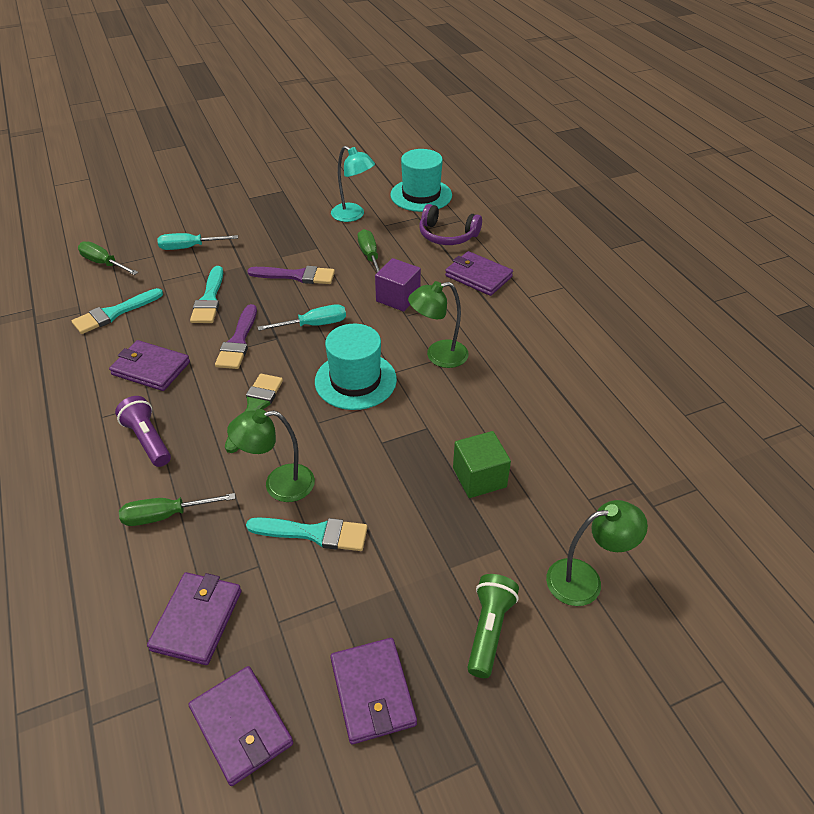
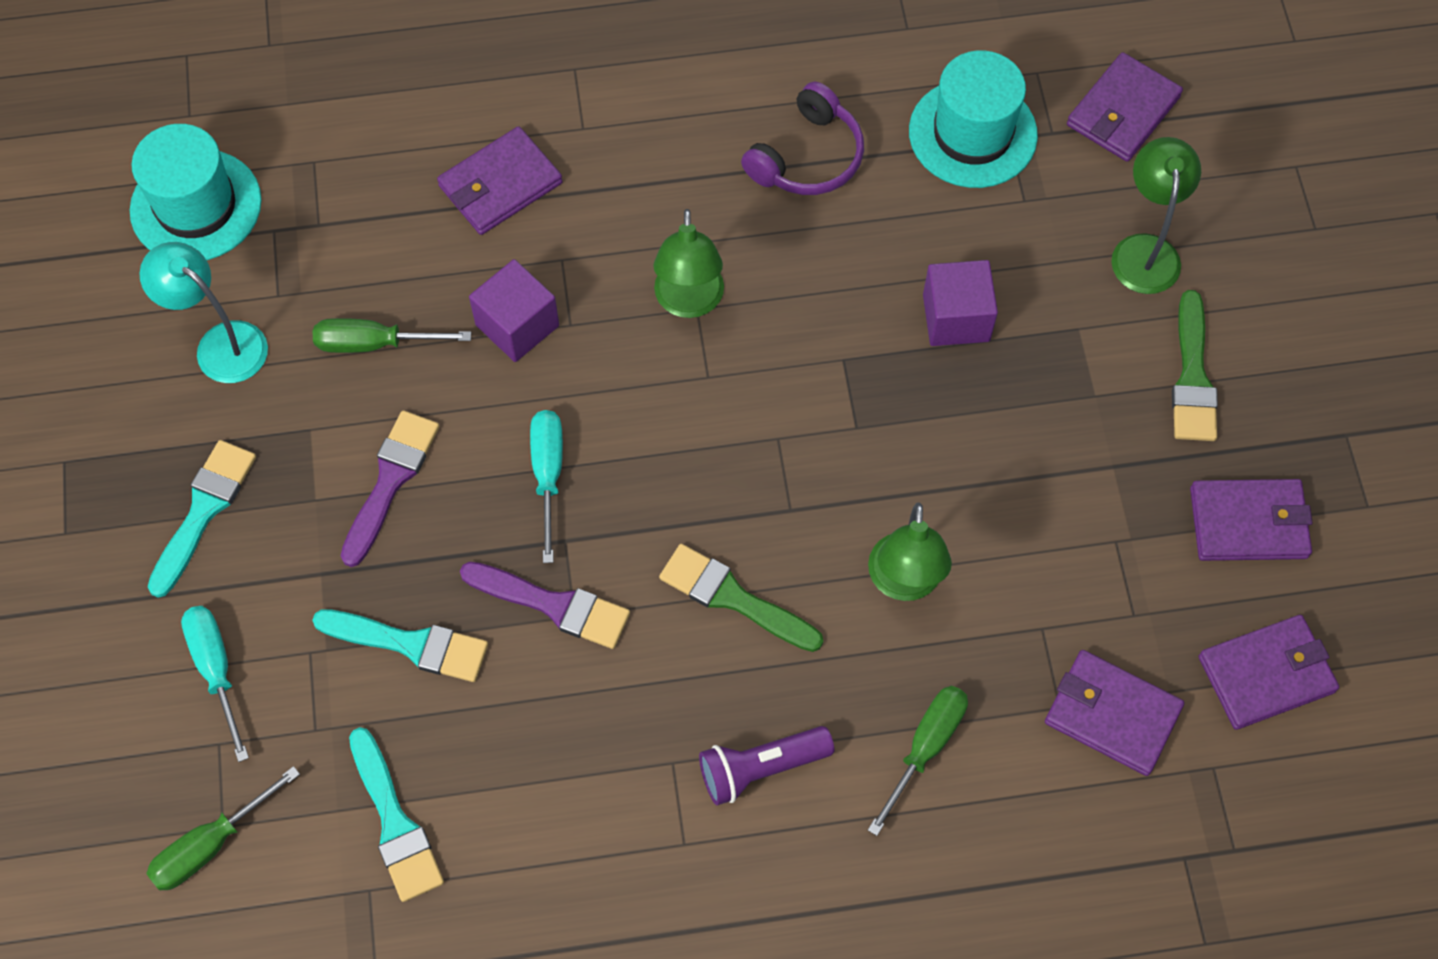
camera: 75 degrees left, 20 degrees up
(151, 368) = (582, 759): purple wallet -> purple wallet (1123, 111)
(165, 515) = (925, 747): green screwdriver -> green screwdriver turned 150 degrees counterclockwise
(189, 247) = (216, 670): turquoise screwdriver -> turquoise screwdriver turned 150 degrees clockwise
(314, 533) = (1004, 549): turquoise brush -> turquoise brush (204, 511)
(353, 215) = (220, 343): turquoise lamp -> turquoise lamp turned 105 degrees counterclockwise
(355, 380) = (711, 436): turquoise hat -> turquoise hat (972, 133)
(447, 235) = (356, 198): purple headphones -> purple headphones (807, 157)
(479, 477) = (956, 318): green cube -> purple cube
(489, 630) = (1192, 377): green flashlight -> green brush

